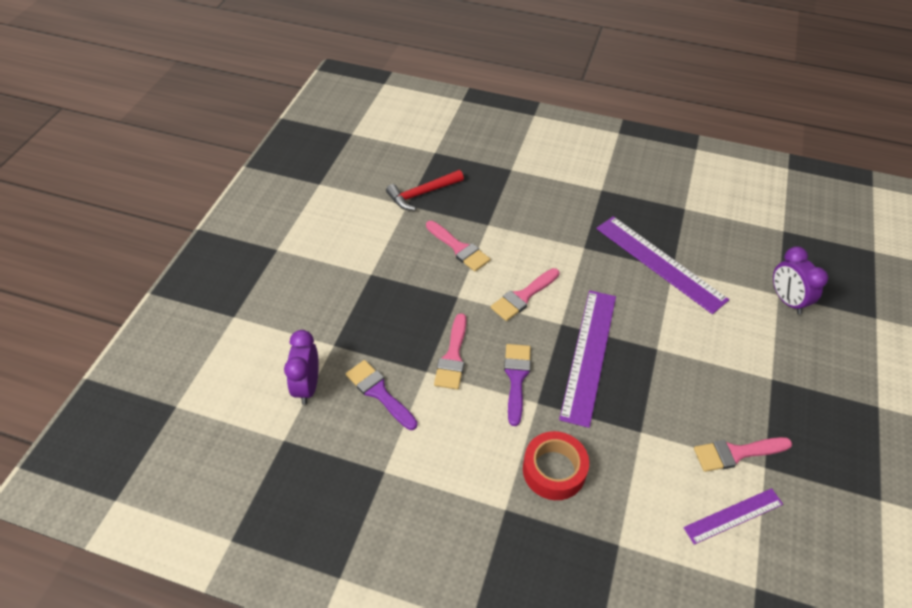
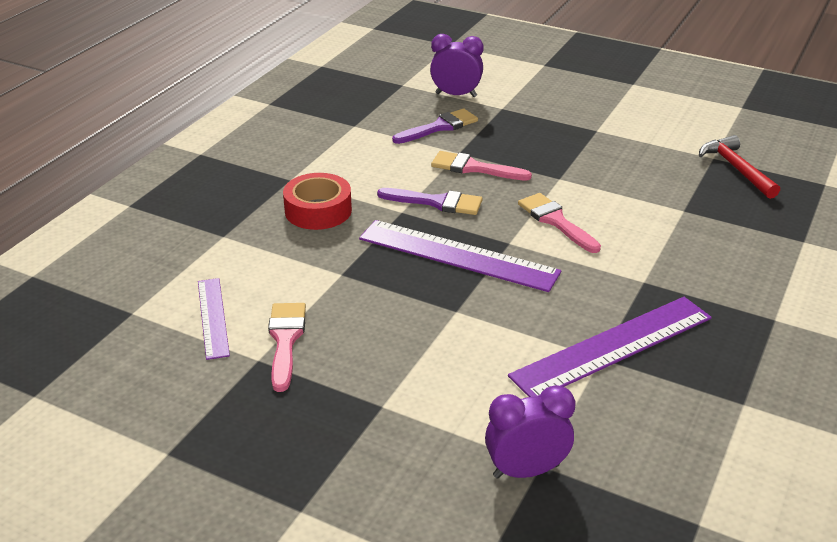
camera: 100 degrees right, 15 degrees down
(459, 248) = (638, 185): pink brush -> none

